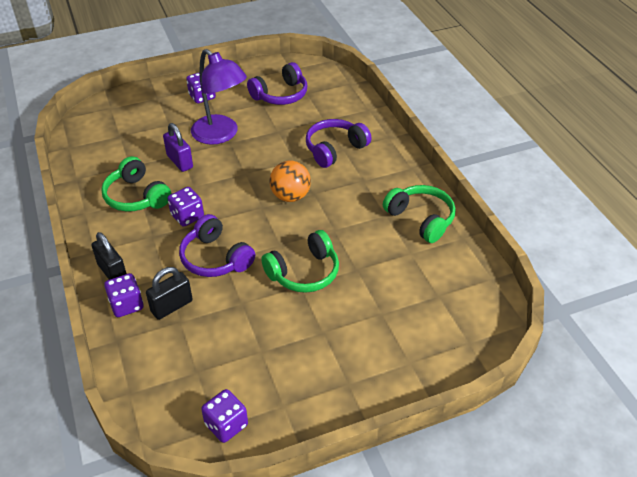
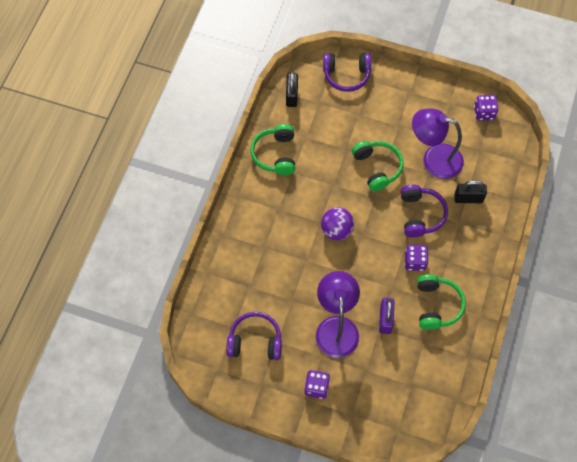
camera: 140 degrees left, 20 degrees up
(113, 272) = (488, 248): black padlock -> black padlock (291, 96)
(126, 305) = (493, 217): purple dice -> none
(247, 322) = (434, 159): none -> purple lamp
(290, 196) = (336, 230): orange ball -> purple ball
(304, 272) = (377, 168): green headphones -> green headphones turned 60 degrees clockwise
(334, 149) = (270, 251): purple headphones -> purple headphones (346, 75)

